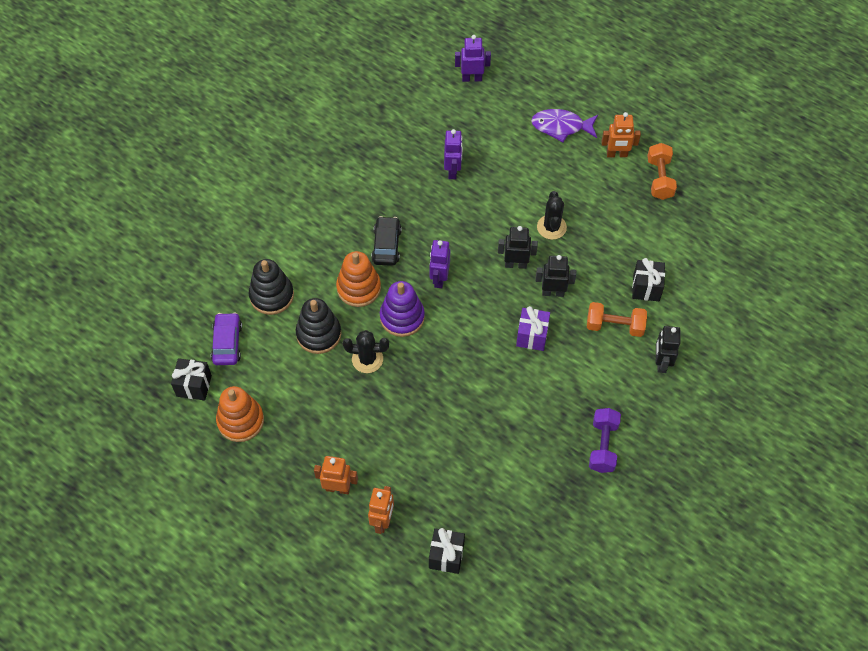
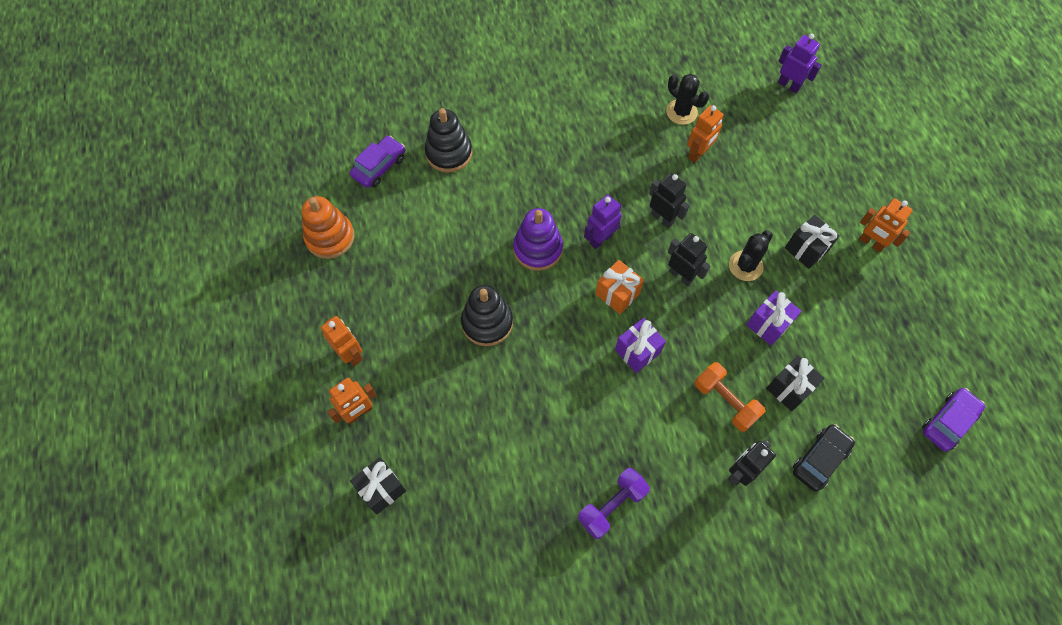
camera: 40 degrees right, 5 degrees up
(194, 386) = (323, 182): black gift -> black gift (806, 249)
(319, 334) = (456, 212): black stacking toy -> black stacking toy (487, 322)
(358, 288) = (524, 197): orange stacking toy -> none
(367, 359) = (476, 263): black cactus -> black cactus (681, 112)
(386, 245) = (581, 178): black car -> black car (820, 459)
(453, 171) = (698, 154): purple robot -> orange robot
(484, 308) = (617, 294): none -> orange gift
(553, 292) = (693, 326): black robot -> black robot (662, 218)
(561, 127) = (837, 181): purple fish -> none
(599, 256) = (768, 324): none -> purple gift
(659, 178) = (895, 295): orange dumbbell -> none
(754, 237) = (948, 422): none -> purple car

